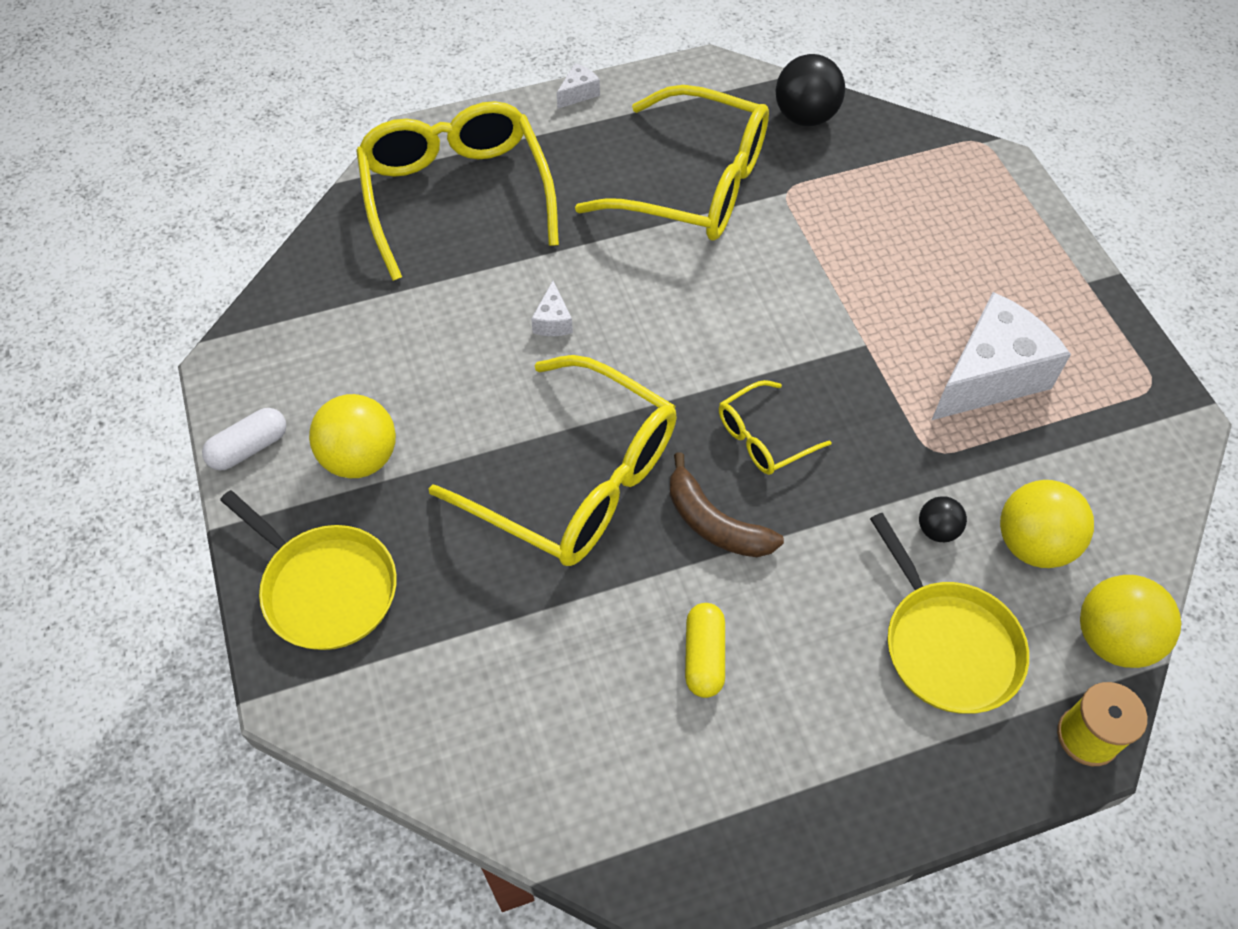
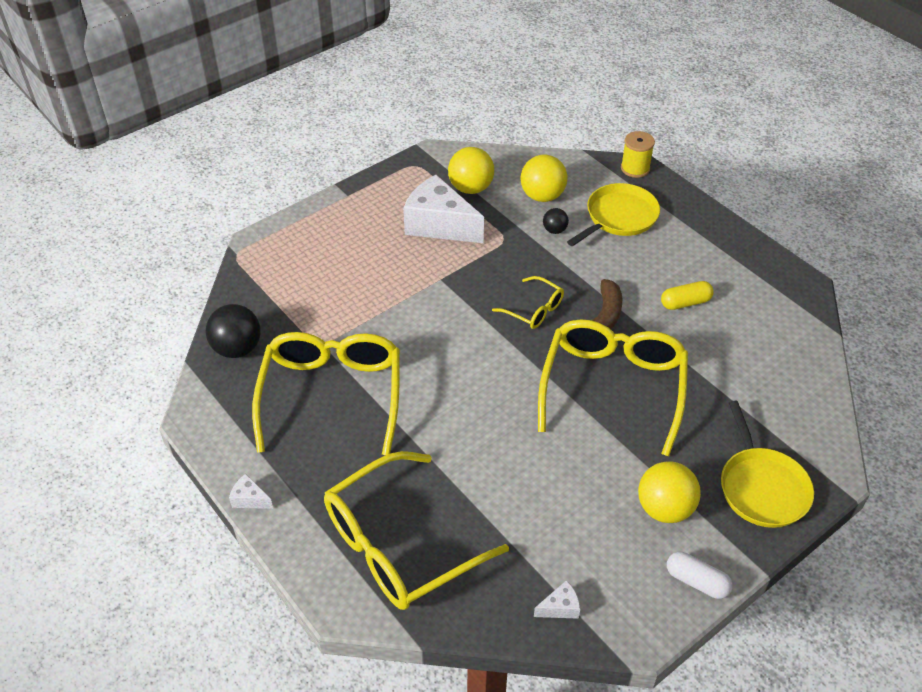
camera: 110 degrees left, 10 degrees down
(326, 588) = (762, 487): yellow pan -> yellow pan turned 150 degrees clockwise
(553, 321) = (496, 439): white cheese -> white cheese (560, 607)
(1112, 639) = (579, 165): yellow ball -> yellow ball (471, 188)

